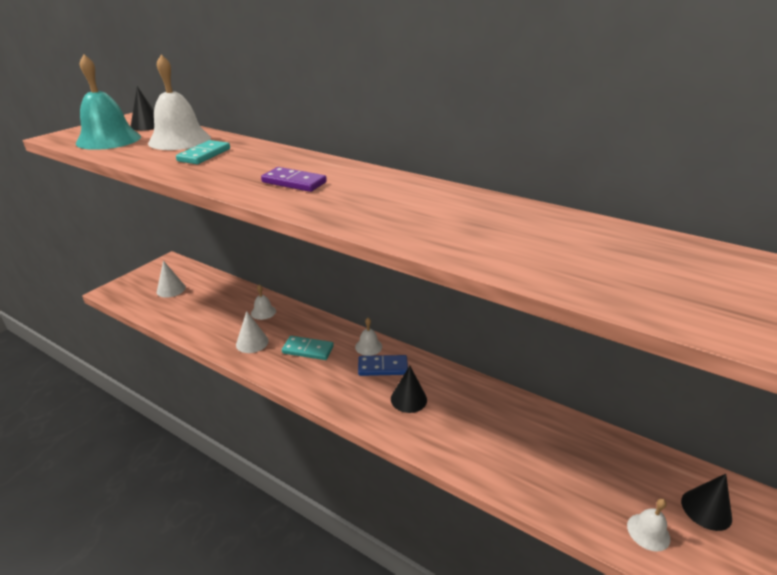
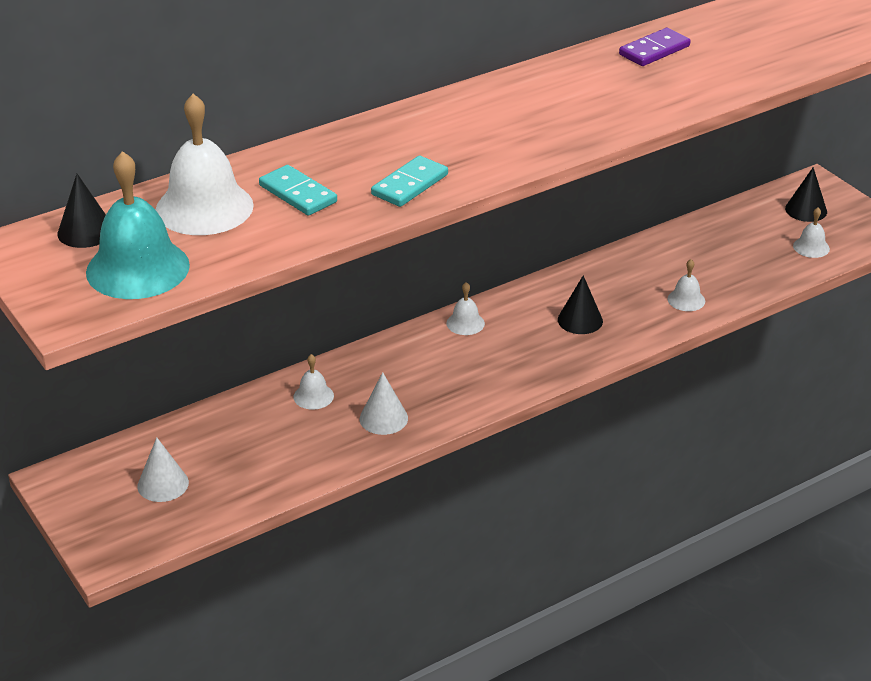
camera: 65 degrees left, 5 degrees up
(294, 182) = (460, 146): purple domino -> purple domino (654, 50)
(308, 350) = (436, 373): turquoise domino -> turquoise domino (409, 185)
(383, 367) = (513, 323): blue domino -> none
(481, 455) = (686, 300): none -> white bell

